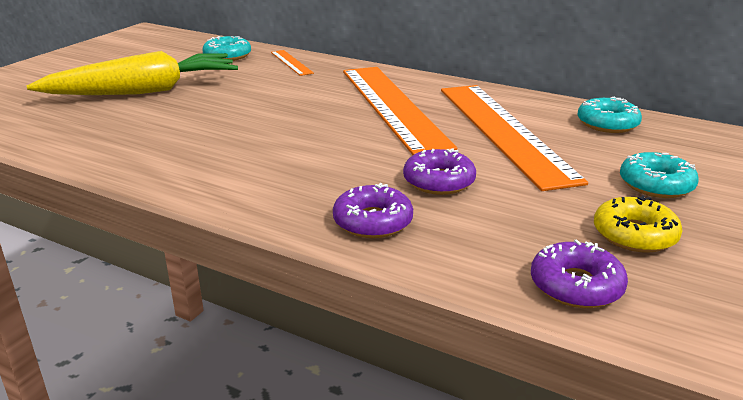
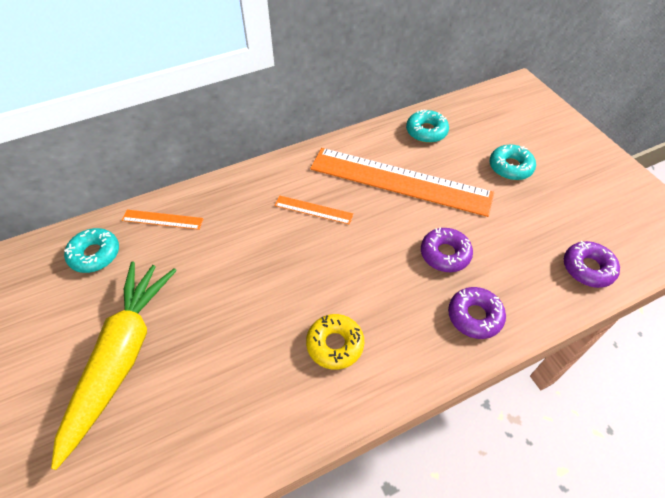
camera: 55 degrees left, 25 degrees up
(392, 106) = (313, 210): orange ruler -> orange ruler, size x0.42
(634, 235) = (554, 213): yellow donut -> yellow donut (335, 344)

